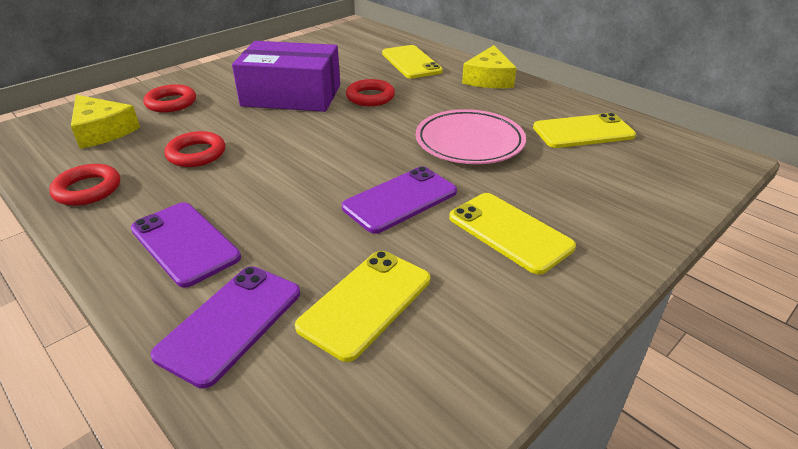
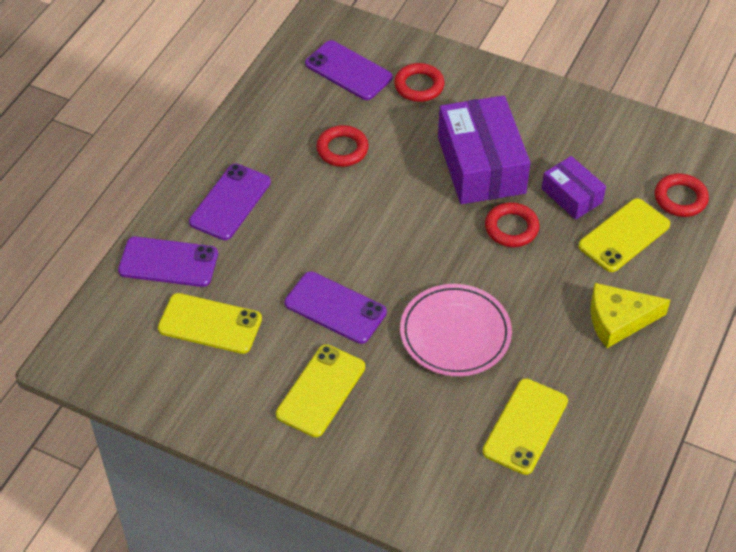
camera: 70 degrees right, 15 degrees up
(88, 189) = (266, 114): red ring -> red ring (680, 198)
(102, 131) = (348, 71): yellow cheese -> purple phone
(358, 71) = (572, 195): none -> purple box
(583, 132) = (525, 426): yellow phone -> yellow phone turned 60 degrees clockwise

